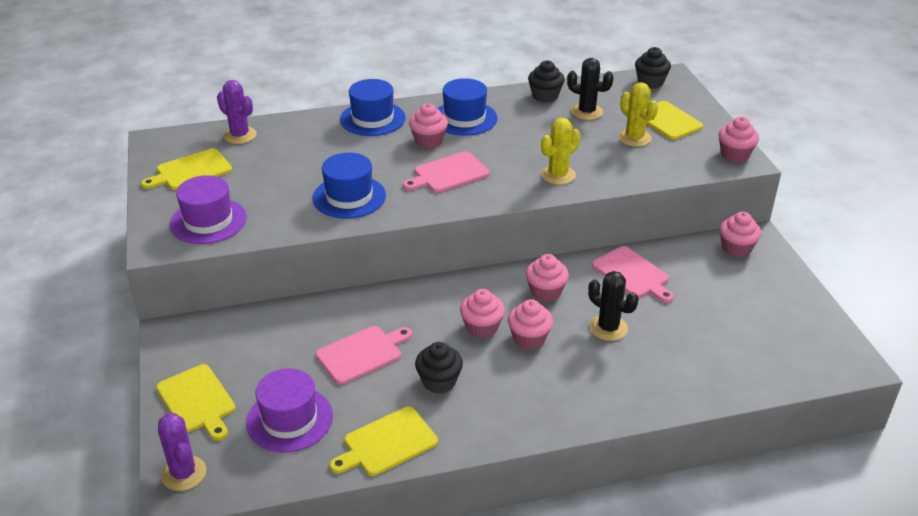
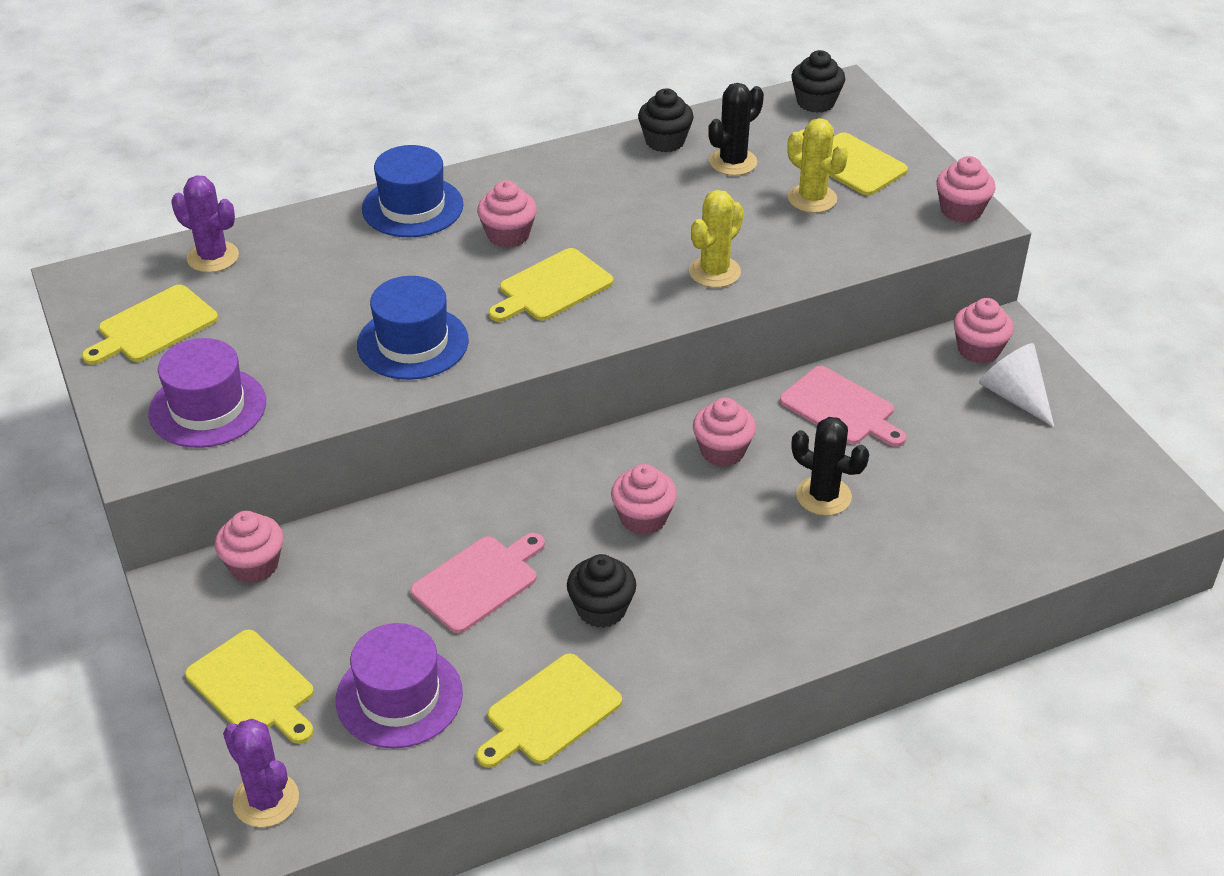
camera: 10 degrees left, 5 degrees up
(448, 174) = (552, 287): pink cutting board -> yellow cutting board
(464, 118) = (553, 192): blue hat -> none
(529, 338) = (715, 526): pink cupcake -> pink cupcake (254, 565)
(586, 112) = (733, 162): black cactus -> black cactus turned 60 degrees counterclockwise
(755, 280) = (1014, 396): none -> white cone

